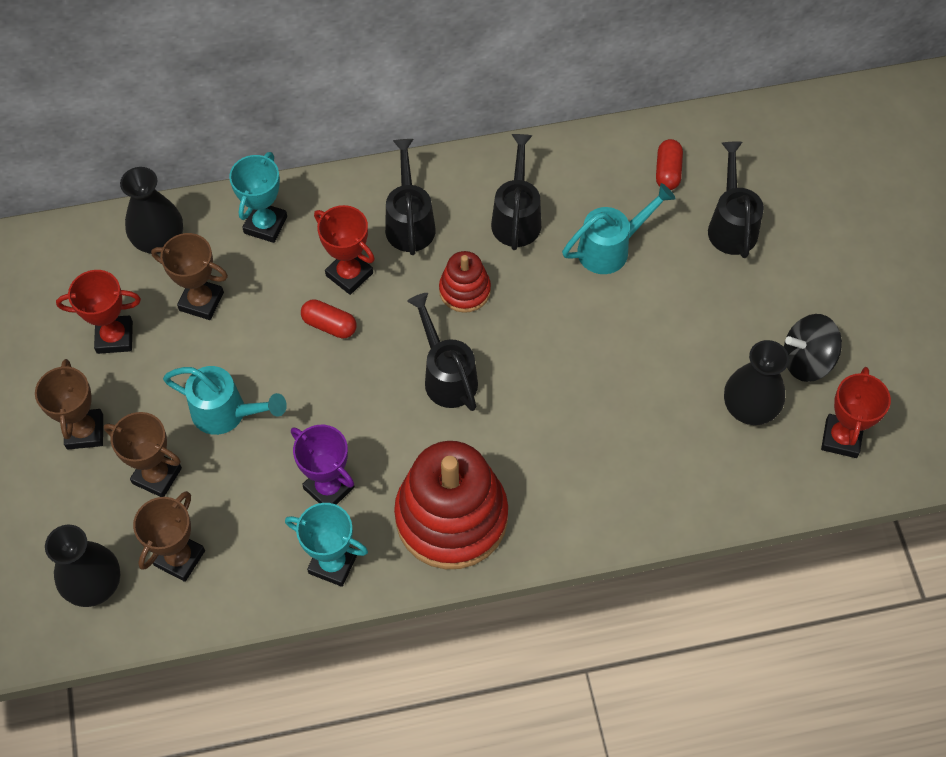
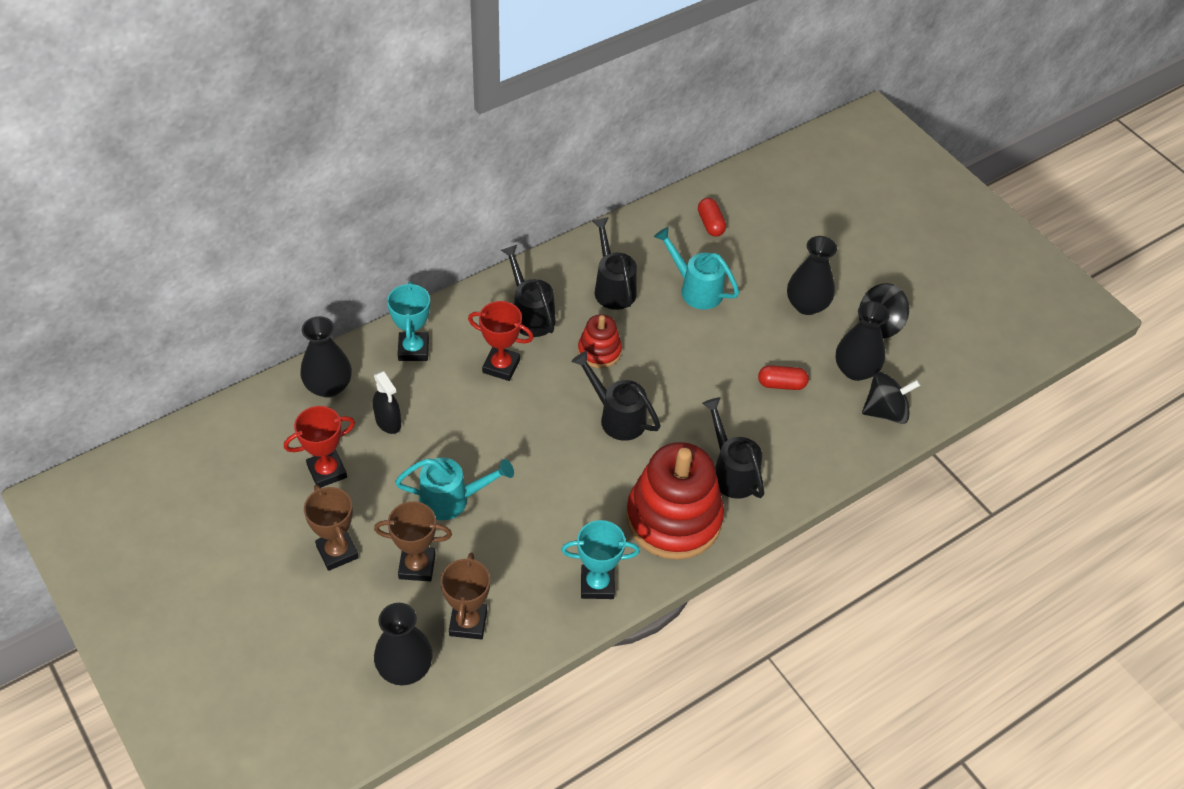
camera: 25 degrees left, 10 degrees down
(201, 301) = (388, 422): brown trophy -> black spray bottle
(329, 325) = (504, 408): red capsule -> red capsule (781, 384)
(329, 488) = (565, 529): purple trophy -> none
(610, 248) = (696, 289): turquoise watering can -> turquoise watering can turned 90 degrees counterclockwise
(731, 225) = (776, 248): black watering can -> black watering can (731, 472)
(732, 308) = (807, 305): none -> black vase
(759, 471) = (885, 411): none -> black spinning top
(841, 438) = (931, 370): red trophy -> none

